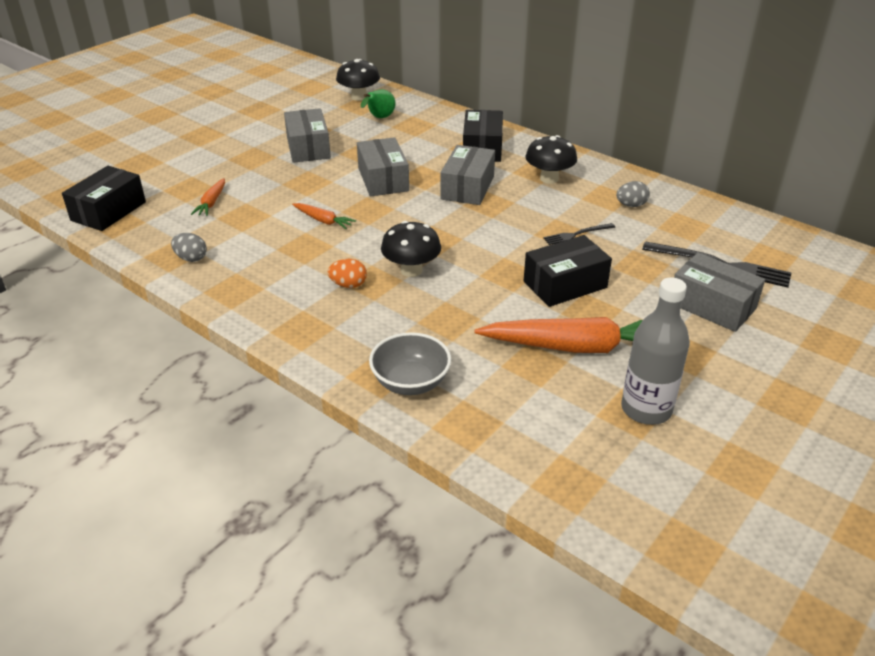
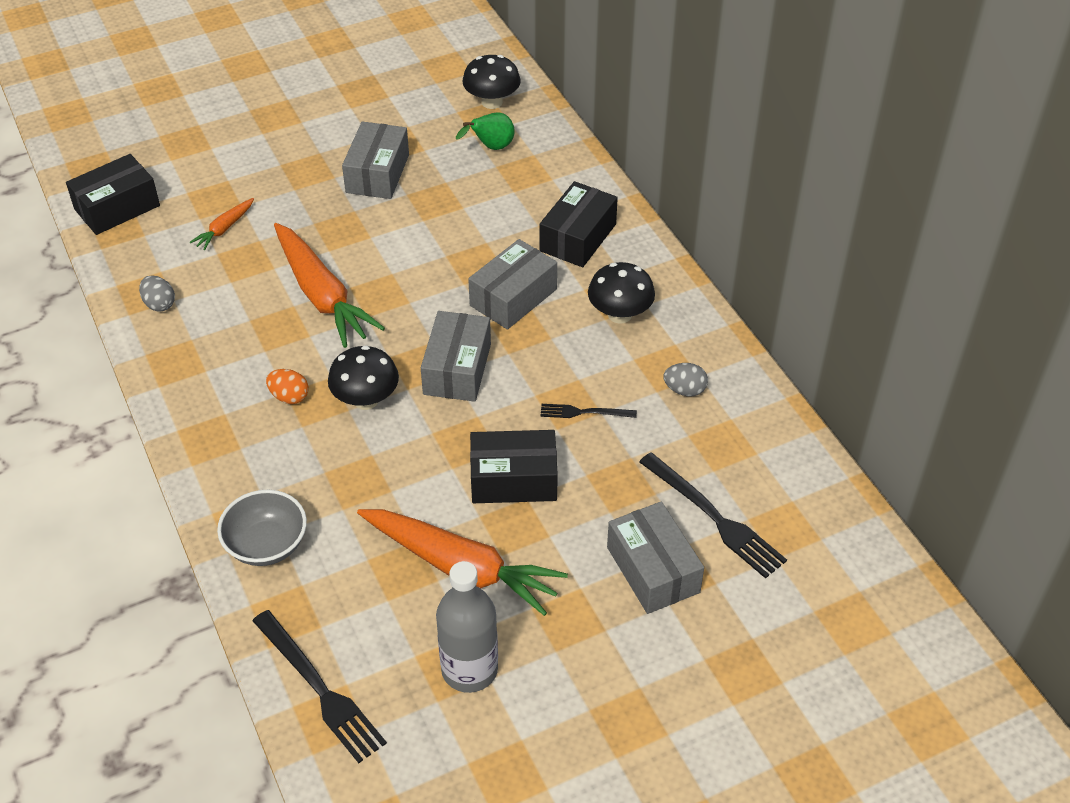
camera: 25 degrees right, 10 degrees up
(323, 220) = (322, 295): orange carrot -> orange carrot, size x2.17
(383, 179) = (427, 253): grey box -> grey box (457, 369)
(542, 465) = (320, 689): none -> black fork

